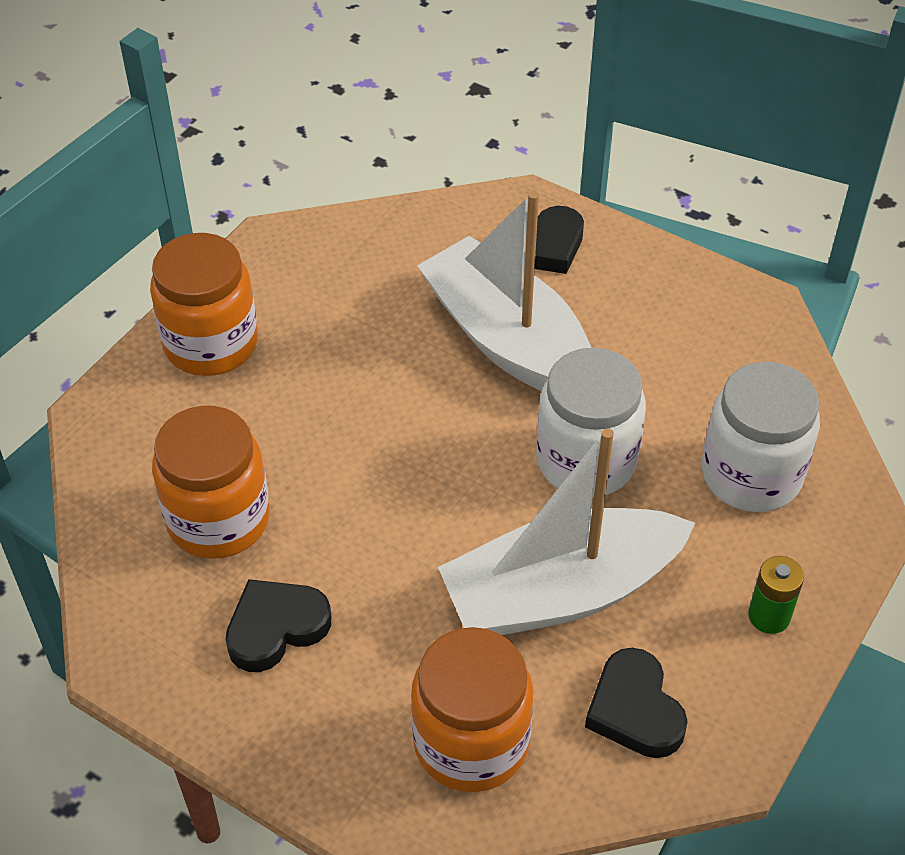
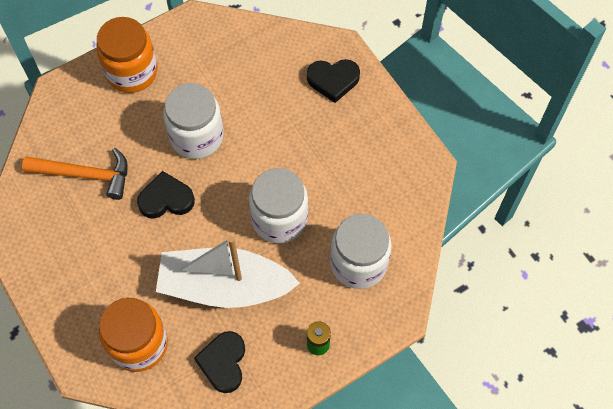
camera: 25 degrees right, 15 degrees up
(218, 519) = (85, 175): orange jar -> orange hammer
(276, 628) = (82, 245): black heart -> black heart (166, 199)
(376, 395) = (196, 136): none -> white jar
(507, 340) = (281, 131): white boat -> none

